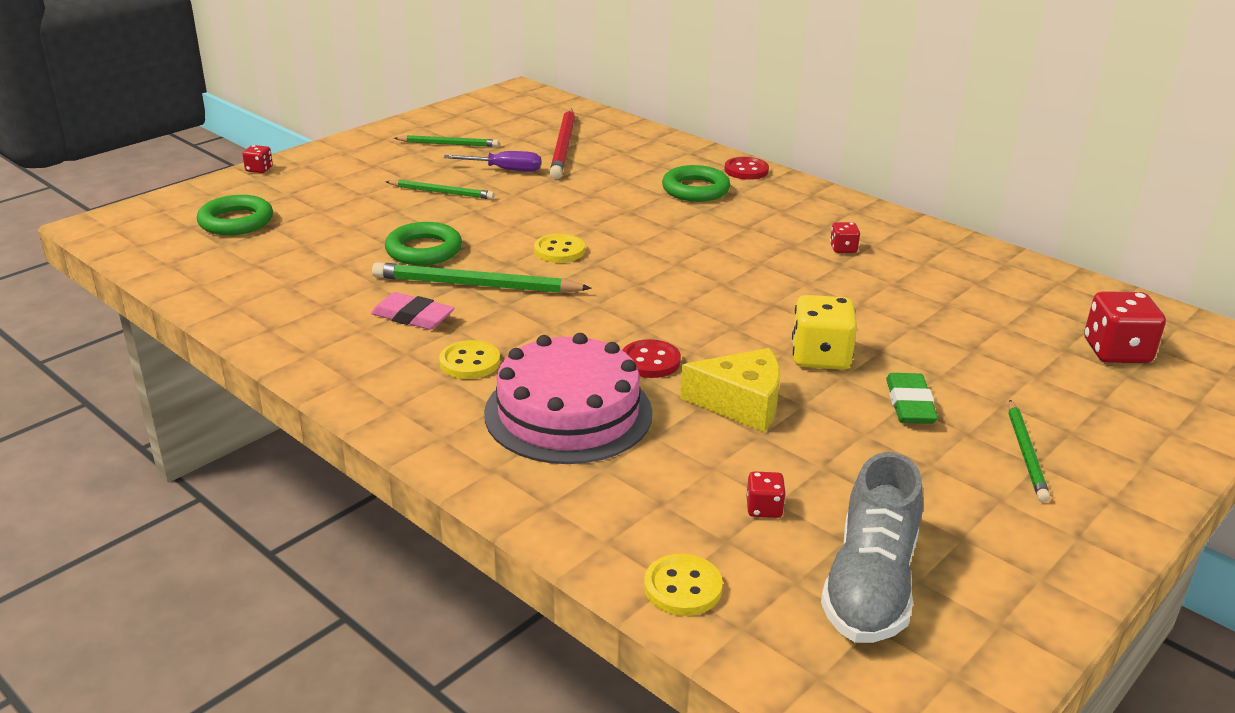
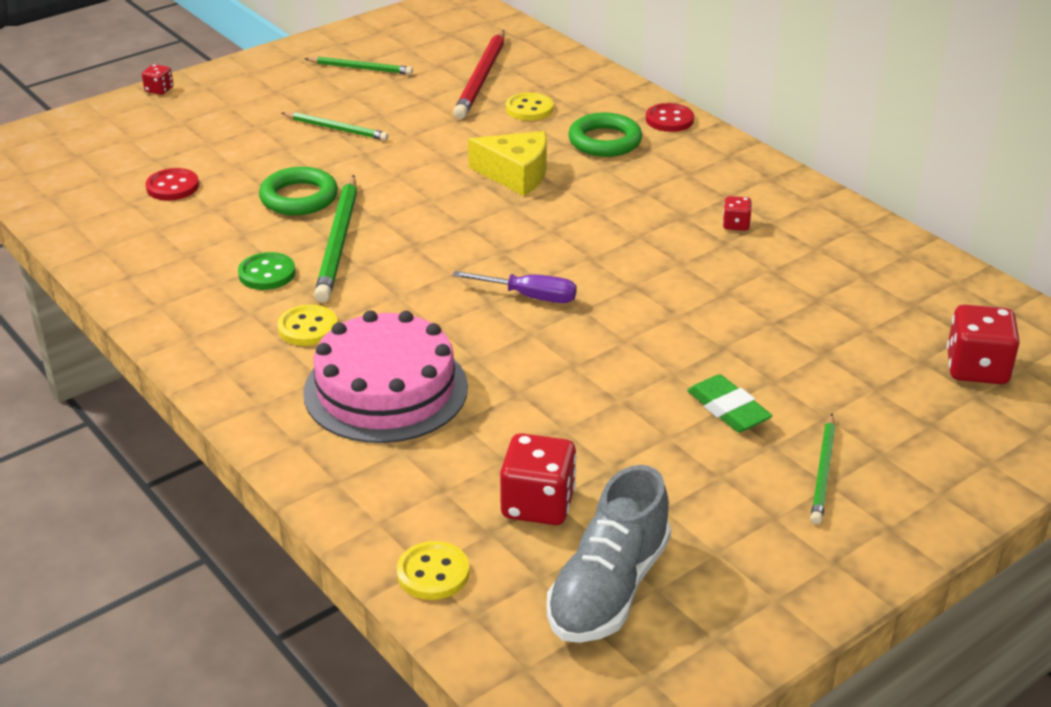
camera: 10 degrees right, 5 degrees up
(236, 221) = (123, 152): green ring -> none
(412, 317) = (267, 273): pink eraser -> green button
(476, 285) = (339, 242): green pencil -> green pencil turned 105 degrees counterclockwise
(505, 170) = (410, 104): purple screwdriver -> purple screwdriver (529, 296)
(559, 251) = (435, 207): yellow button -> yellow button (529, 109)
(650, 361) = (484, 341): red button -> red button (172, 187)
(741, 403) = (558, 394): yellow cheese -> yellow cheese (516, 174)
(764, 508) = (538, 504): red dice -> red dice, size x1.97
(820, 357) = (658, 350): yellow dice -> none
(909, 404) = (728, 409): green eraser -> green eraser turned 45 degrees counterclockwise

